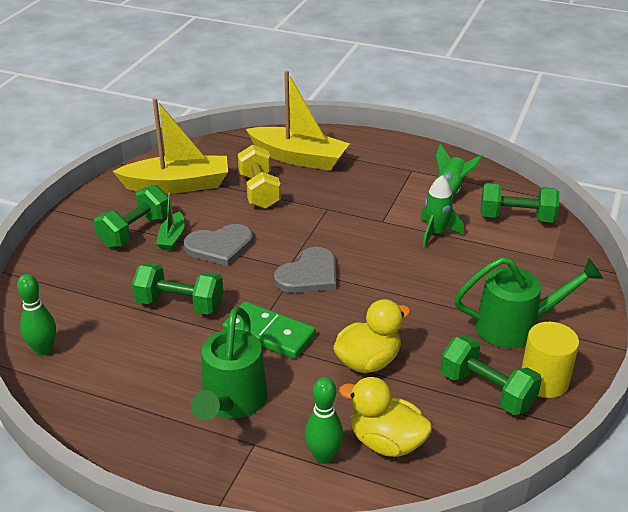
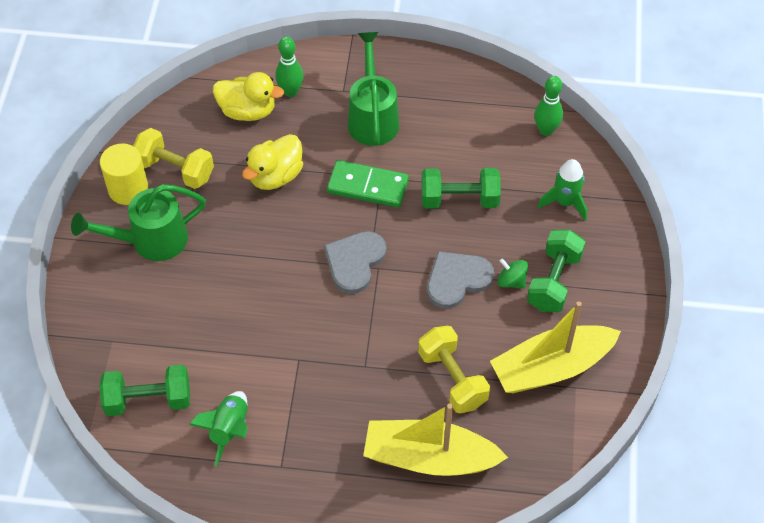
camera: 165 degrees right, 20 degrees up
(172, 238) = (511, 281): green boat -> green spinning top
(436, 233) = (237, 352): green rocket -> green rocket (565, 202)
(487, 391) = (175, 170): green dumbbell -> yellow dumbbell

